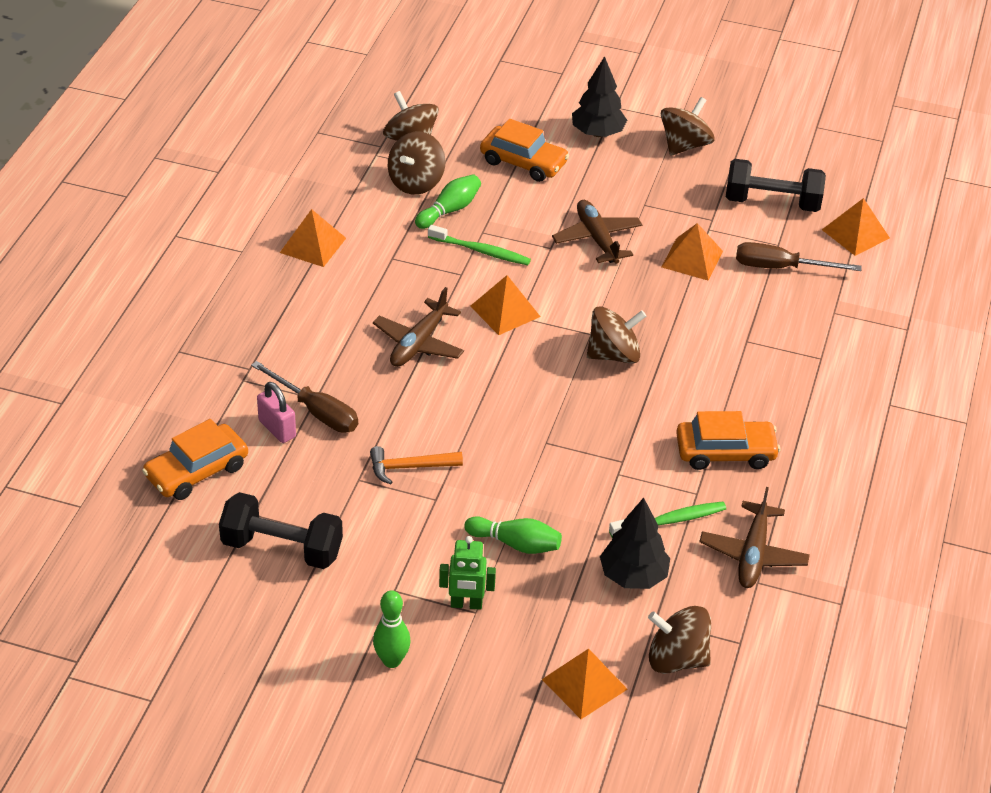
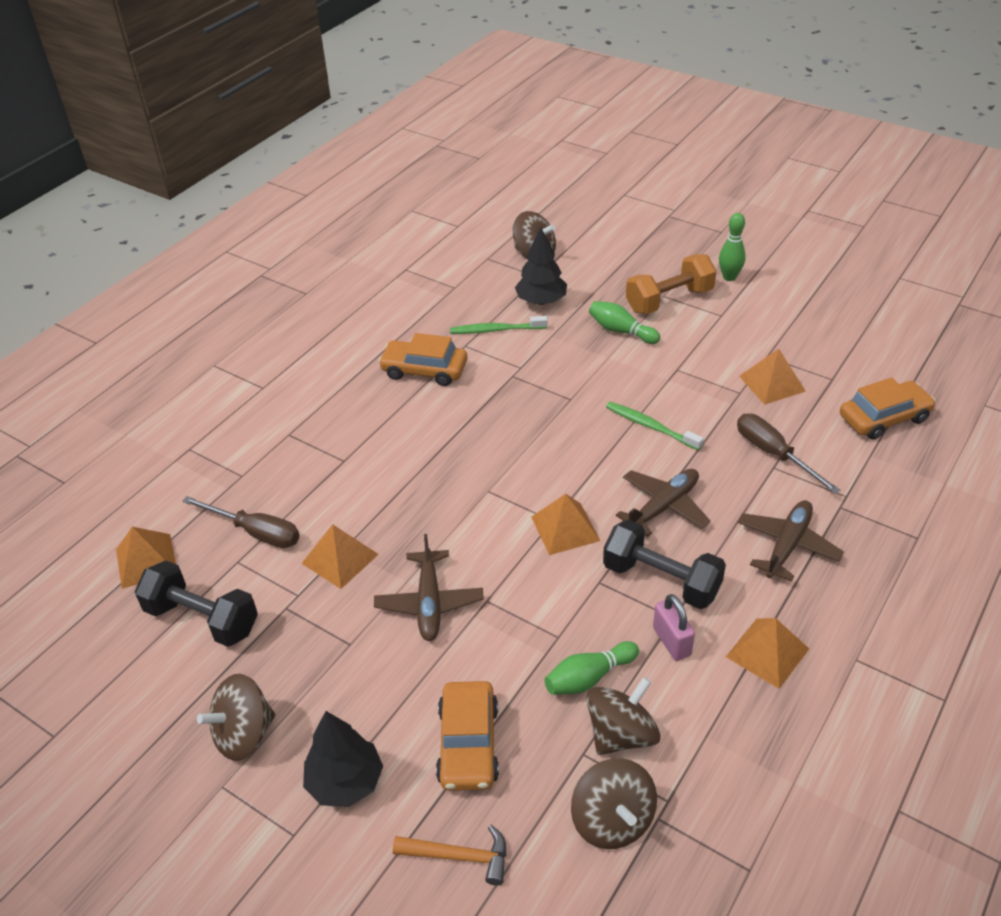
camera: 160 degrees left, 0 degrees up
(277, 429) = (811, 443): pink padlock -> pink padlock (672, 641)
(282, 548) = (807, 352): black dumbbell -> black dumbbell (661, 580)
(409, 467) = (694, 395): orange hammer -> orange hammer (459, 856)
(466, 604) = (669, 300): green robot -> orange dumbbell
(481, 251) = (568, 609): green toothbrush -> green toothbrush (650, 426)
(523, 162) = (468, 744): orange car -> orange car turned 135 degrees counterclockwise
(584, 684) = (601, 251): orange pyramid -> orange pyramid (772, 383)
(613, 354) = (476, 466): brown spinning top -> none
(753, 554) = (447, 302): brown plane -> brown plane (787, 545)

